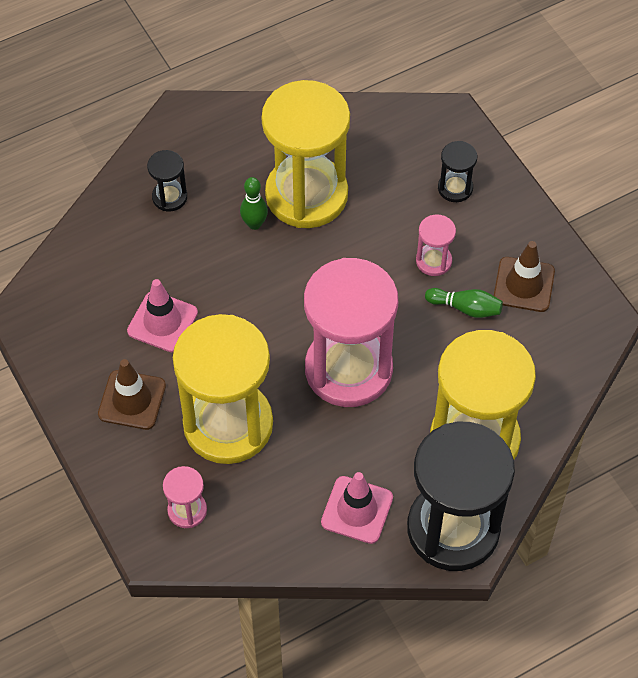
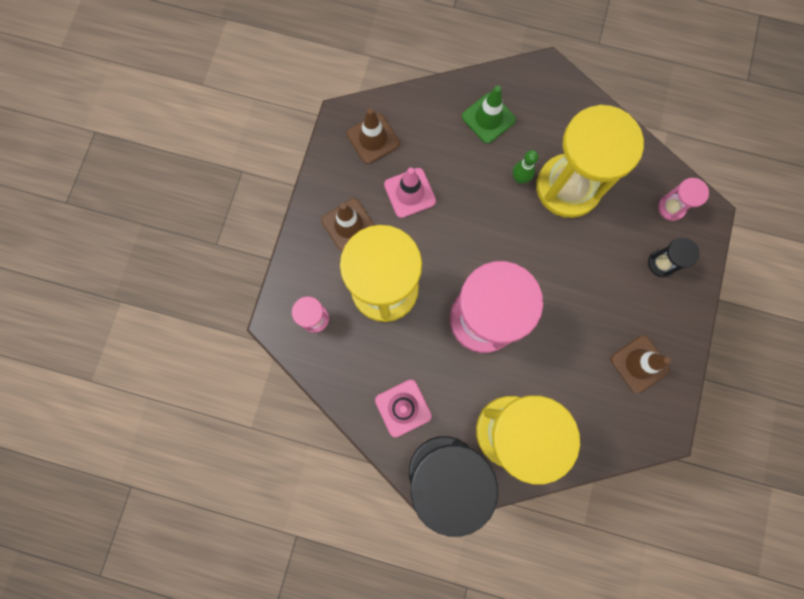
camera: 45 degrees right, 20 degrees up
(74, 305) = (373, 139): none -> brown traffic cone
(169, 197) = (488, 118): black hourglass -> green traffic cone
(433, 261) = (600, 298): pink hourglass -> pink hourglass (671, 207)
(465, 308) = (589, 345): green bowling pin -> none

